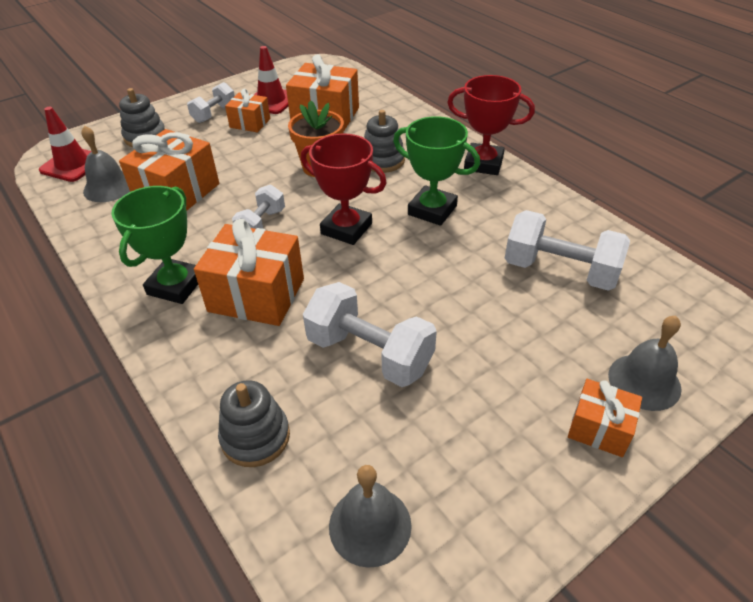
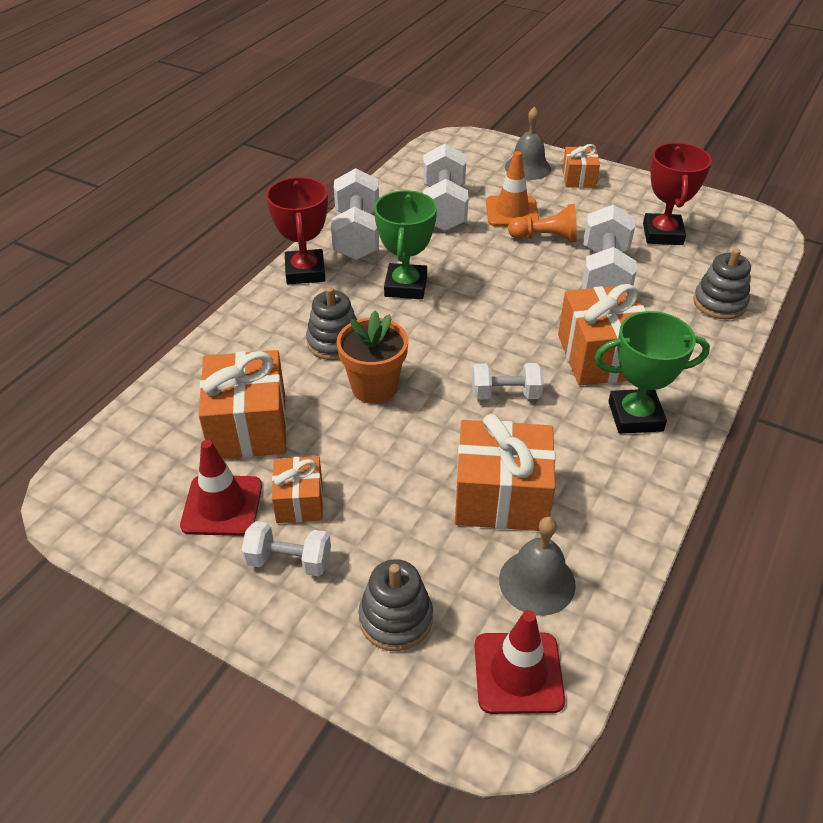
camera: 115 degrees left, 0 degrees up
(346, 229) = (470, 332): red trophy -> red trophy (662, 234)
(370, 525) = (721, 241): grey bell -> none
(465, 333) = (545, 238): none -> orange pawn
(529, 201) = (357, 235): none -> white dumbbell
(533, 324) = (512, 212): none -> orange traffic cone

